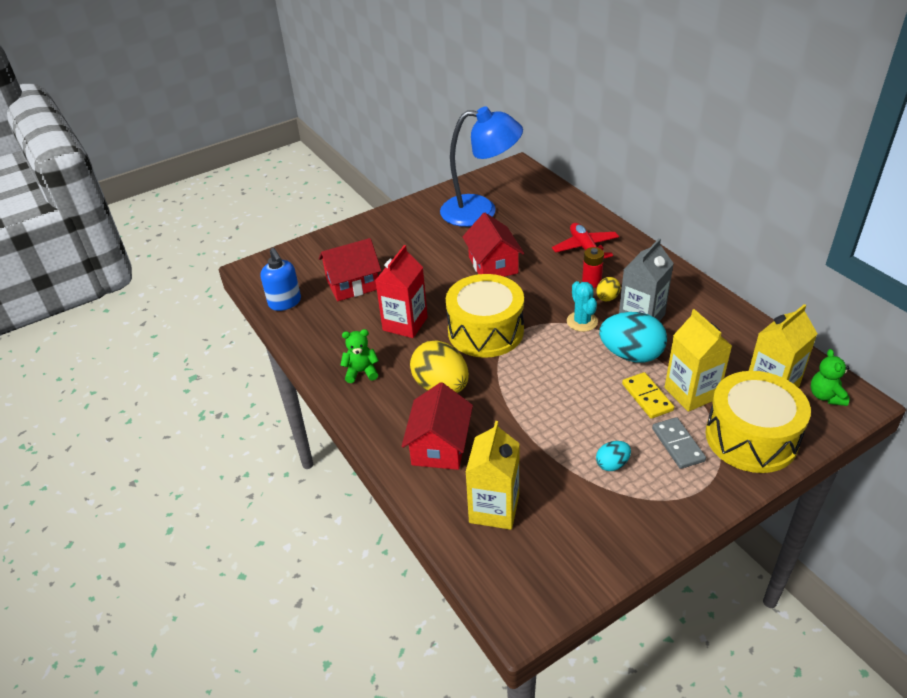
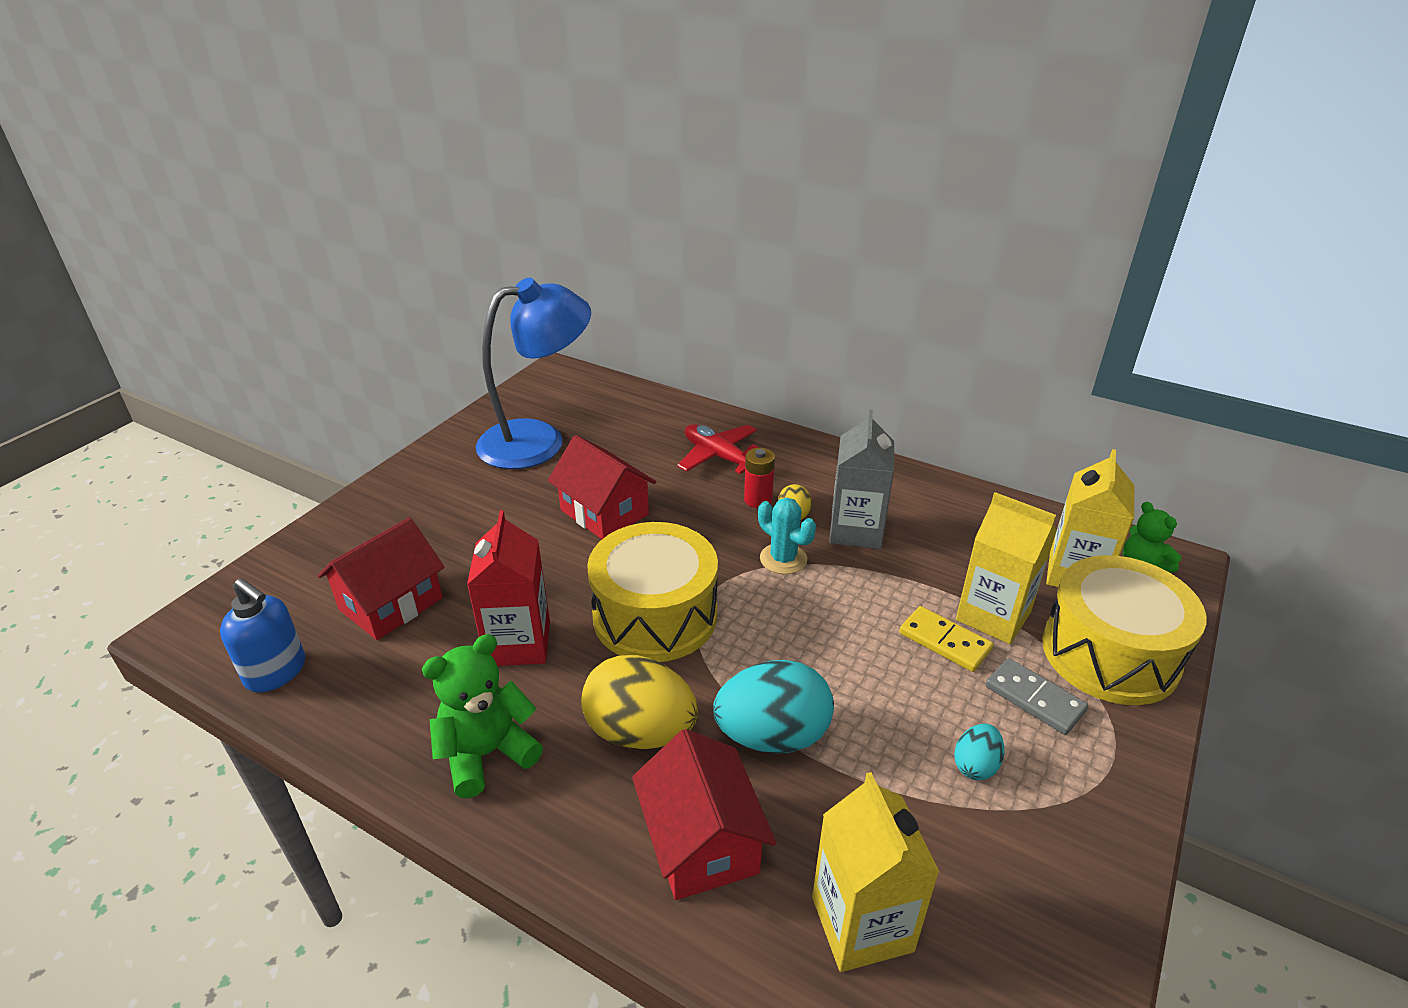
camera: 30 degrees left, 5 degrees down
(361, 372) = (487, 754): green teddy bear -> green teddy bear, size x1.51
(631, 355) = (880, 587): turquoise egg -> turquoise egg (772, 736)

